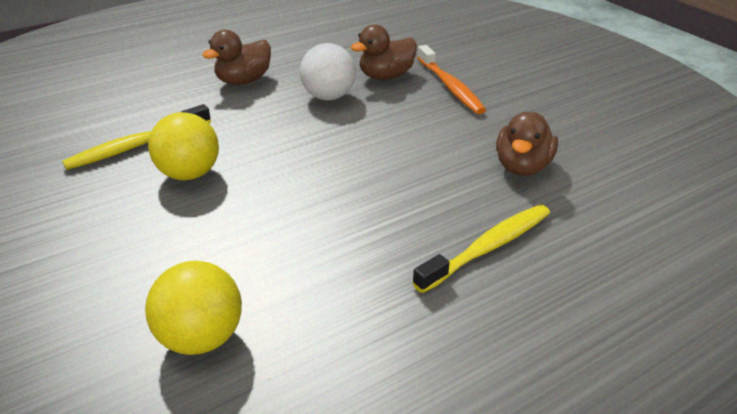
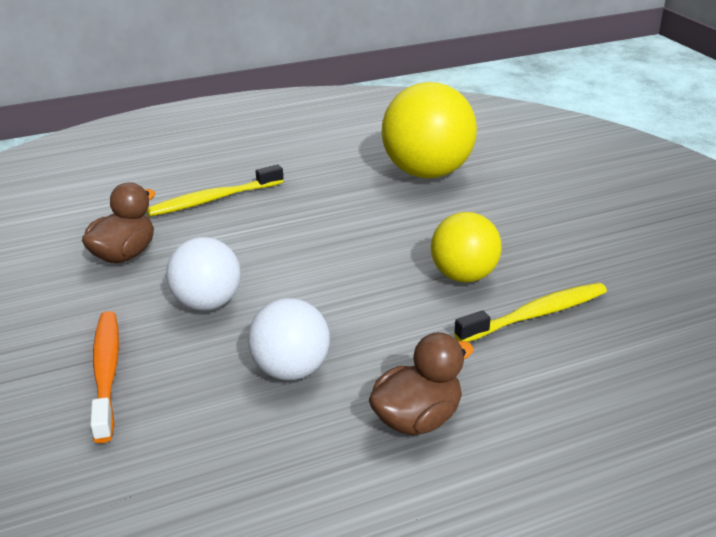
camera: 170 degrees left, 5 degrees down
(202, 337) = (427, 173): yellow ball -> yellow ball, size x1.63
(386, 76) = (187, 406): brown duck -> none
(413, 132) = (207, 303): none -> white ball

